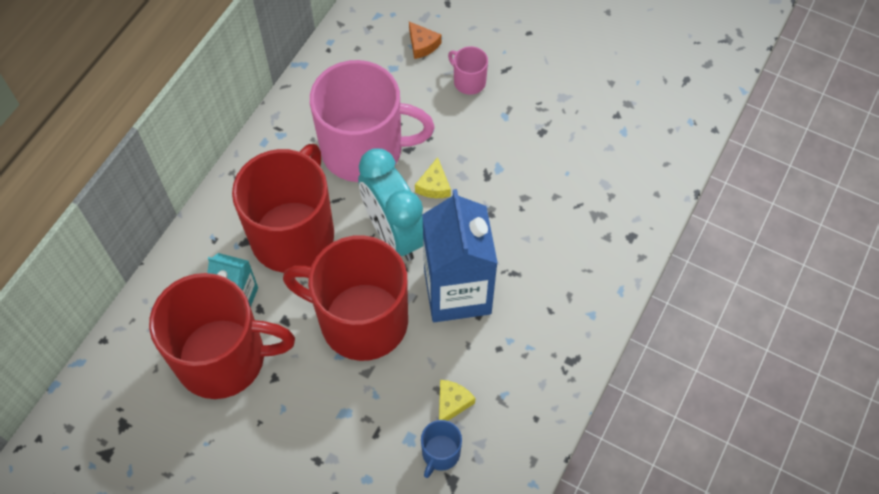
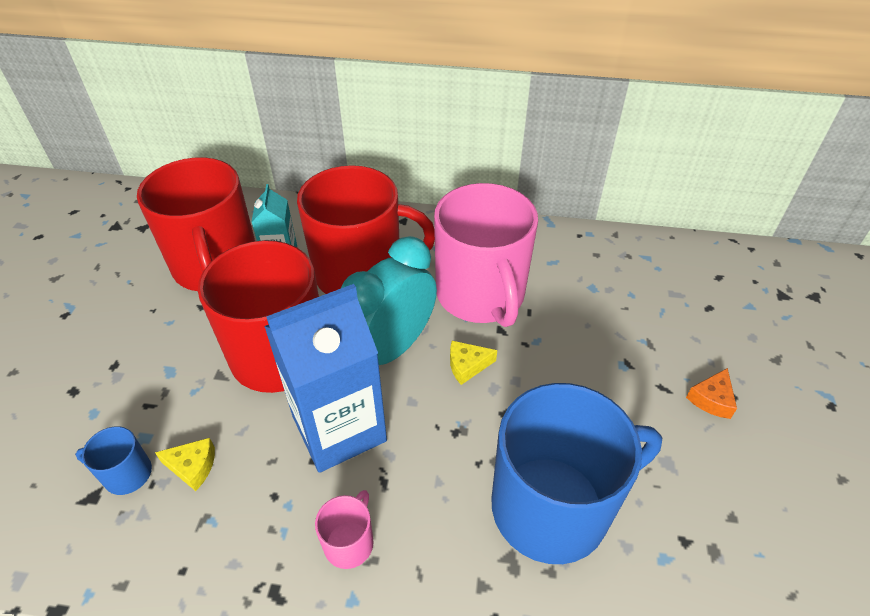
camera: 70 degrees right, 15 degrees down
(422, 45) = (639, 302): orange cheese -> orange cheese (711, 399)
(468, 81) = (621, 356): pink mug -> pink mug (349, 542)
(569, 176) = (553, 506): none -> blue mug

